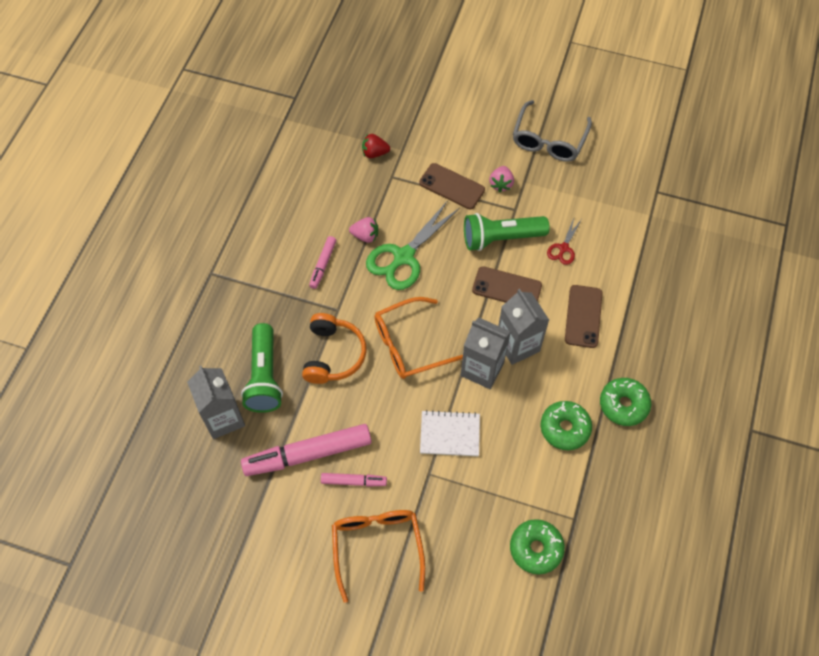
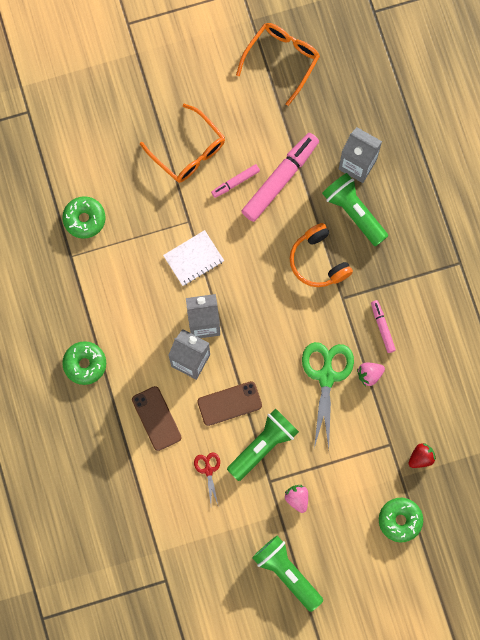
camera: 145 degrees right, 15 degrees up
(409, 345) = (269, 306): orange glasses -> orange glasses (282, 60)
(451, 186) = (335, 468): brown phone -> none
(549, 140) = (287, 573): grey glasses -> green flashlight
(565, 428) = (116, 317): green donut -> green donut (400, 520)

